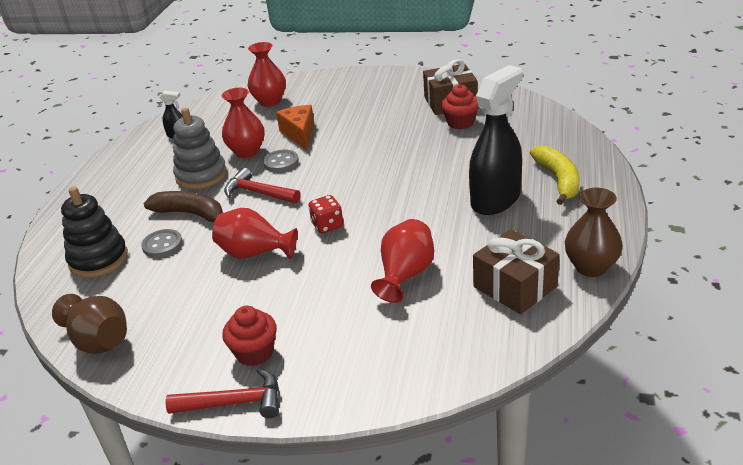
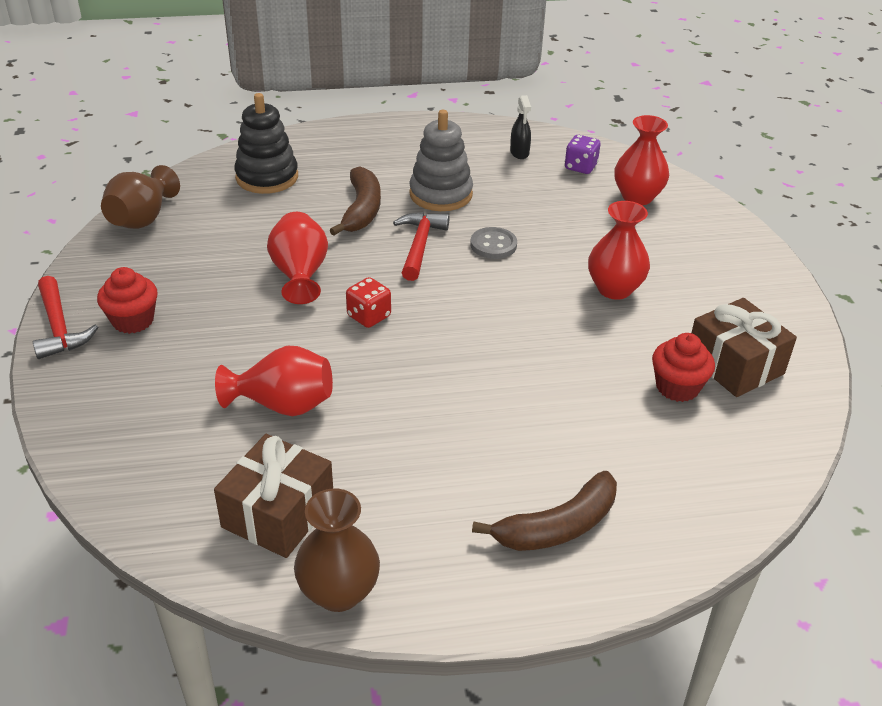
camera: 65 degrees right, 5 degrees up
(162, 245) = (300, 208): grey button -> none
(218, 115) = (580, 167): none -> purple dice
(247, 151) = (506, 212): red vase -> red vase (614, 289)
(299, 134) = (567, 242): orange cheese -> none
(495, 199) = (478, 461): black spray bottle -> none
(558, 180) = (557, 527): yellow banana -> brown banana

